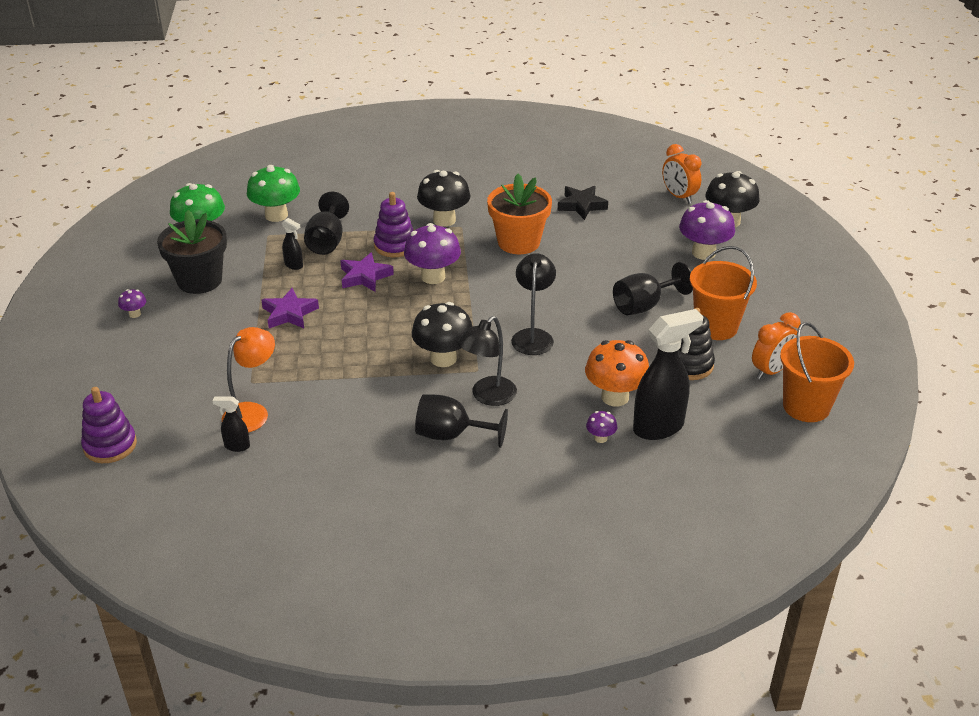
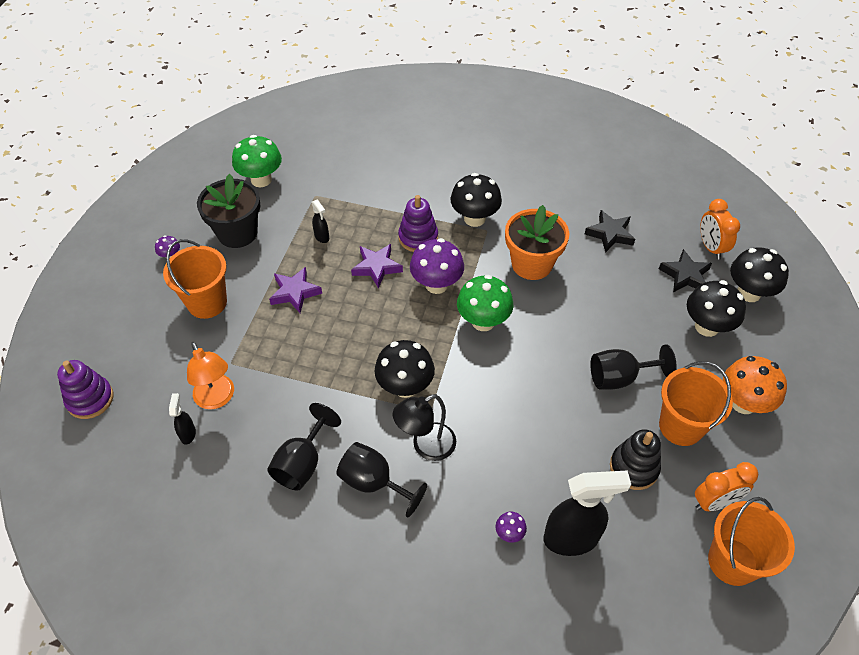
camera: 20 degrees right, 15 degrees up
(198, 341) = (207, 303): none -> orange bucket
(236, 446) = (188, 434): black spray bottle -> black spray bottle turned 60 degrees clockwise
(252, 412) = (217, 399): orange lamp -> orange lamp turned 90 degrees clockwise
(276, 215) = (331, 175): green mushroom -> green mushroom (483, 321)
(327, 241) = (361, 217): black goblet -> black goblet (302, 463)
(533, 336) = (498, 384): black lamp -> none
(615, 397) = (544, 485): orange mushroom -> orange mushroom (743, 403)
(666, 221) = (685, 275): none -> black star
(703, 253) = (706, 326): purple mushroom -> black mushroom

